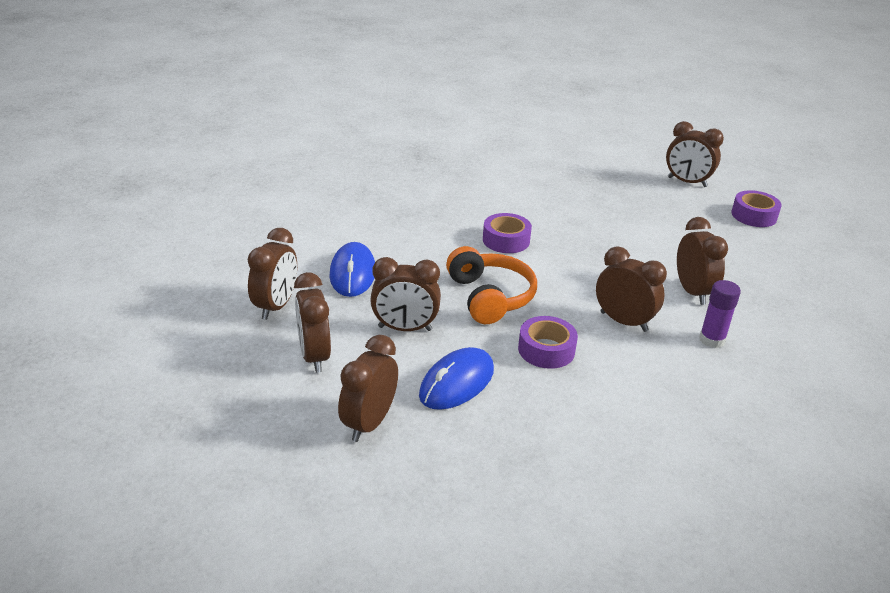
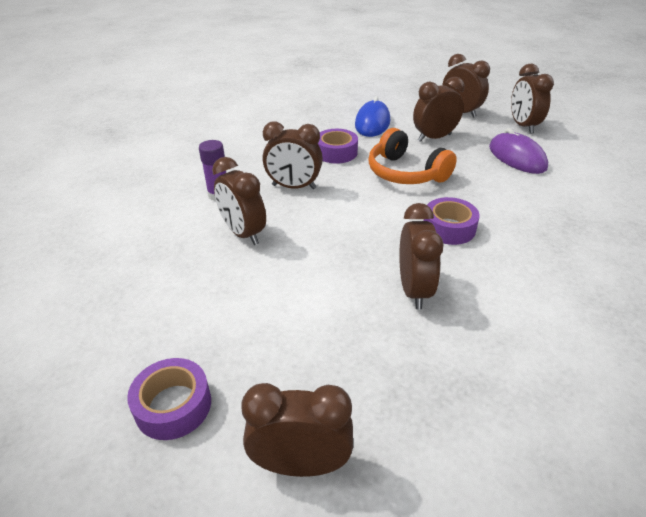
camera: 155 degrees right, 5 degrees up
(353, 274) = (516, 157): blue mouse -> purple mouse
(369, 423) = (395, 99): brown clock -> brown clock (414, 290)

